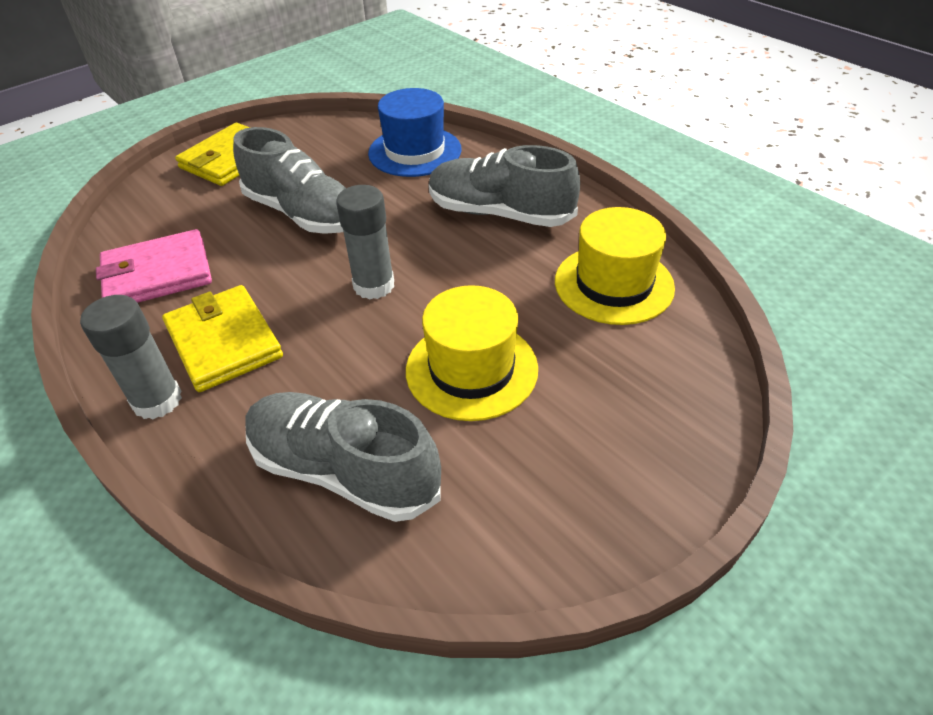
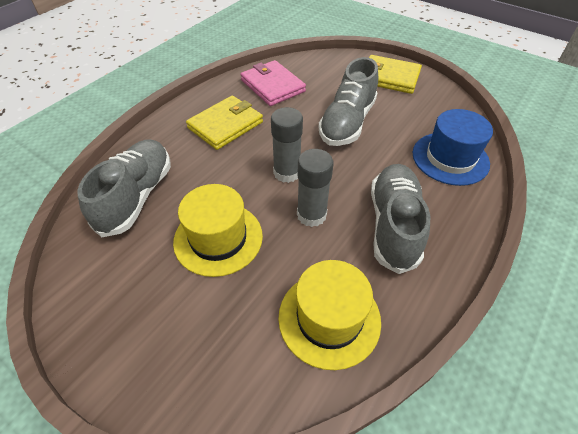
camera: 75 degrees right, 5 degrees up
(157, 400) = (182, 116): grey glue stick -> grey glue stick (311, 215)

